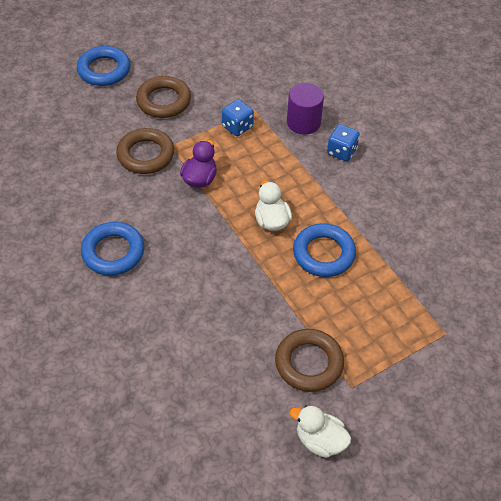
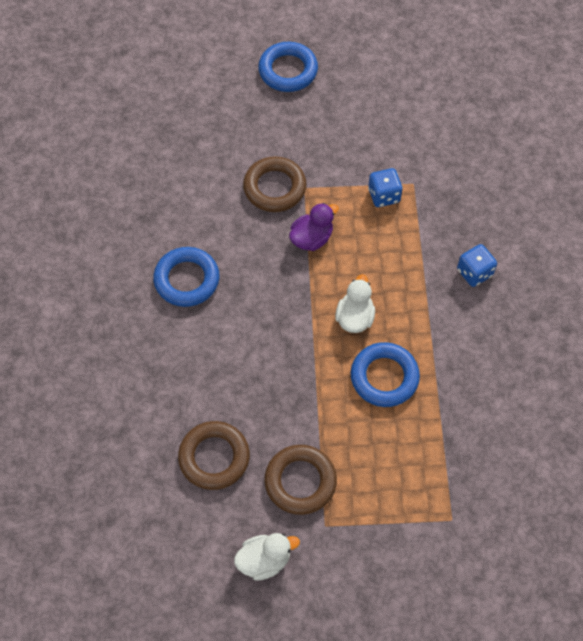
camera: 30 degrees right, 10 degrees up
(164, 101) = (327, 133): brown ring -> brown ring (214, 457)
(303, 122) = (455, 221): purple cylinder -> none
(320, 440) = (264, 560): white duck -> white duck turned 105 degrees clockwise

